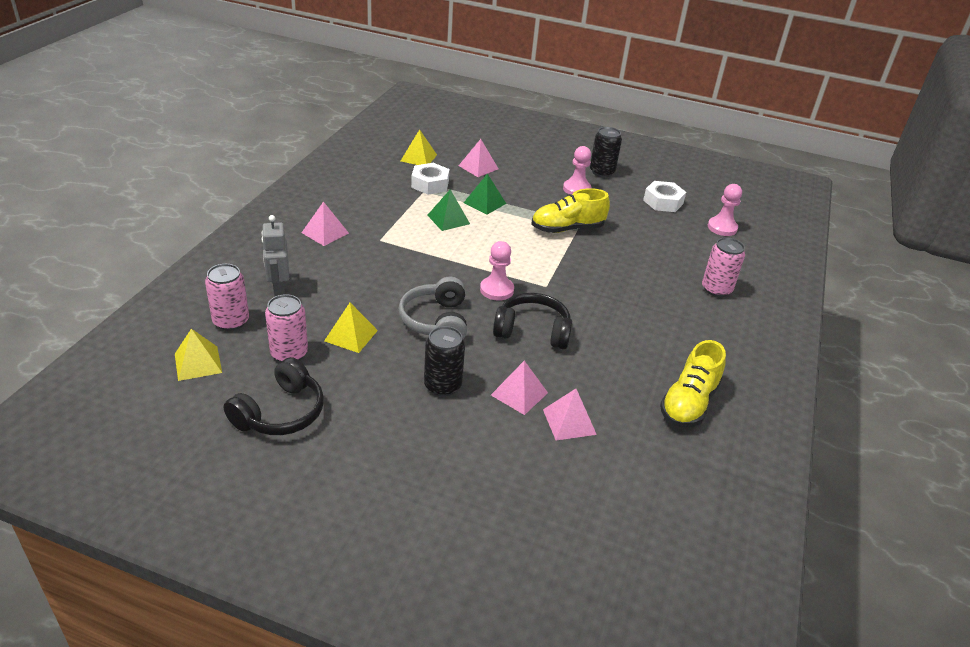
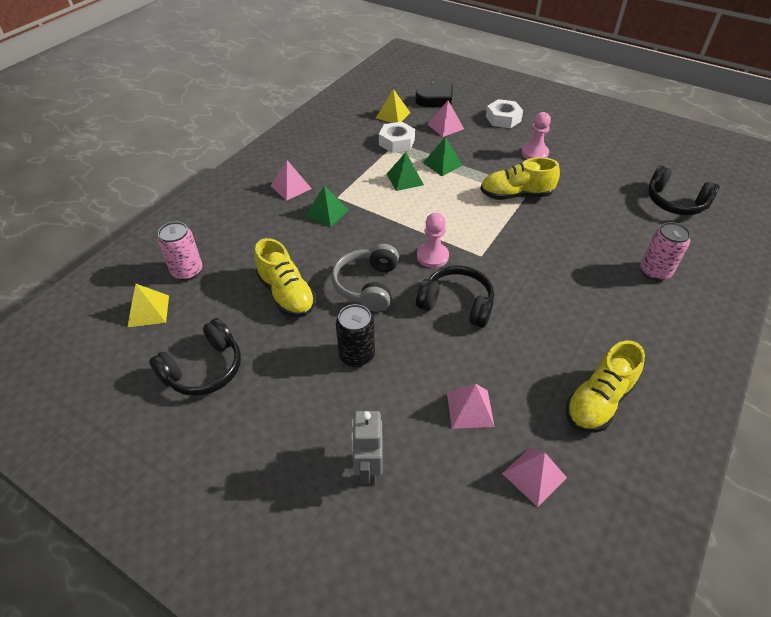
camera: 15 degrees right, 10 degrees up
(279, 289) = (236, 242): grey robot -> grey robot (368, 468)
(289, 353) = (228, 308): pink can -> none
(351, 335) = (286, 294): yellow pyramid -> yellow shoe
(372, 255) = (326, 213): none -> green pyramid
(461, 140) = (436, 98): none -> black heart
(519, 393) = (427, 372): pink pyramid -> pink pyramid (534, 475)
(602, 172) = (563, 136): black can -> none
(663, 202) = (619, 171): white nut -> white nut (503, 119)
(722, 228) = (675, 202): pink pawn -> black headphones

